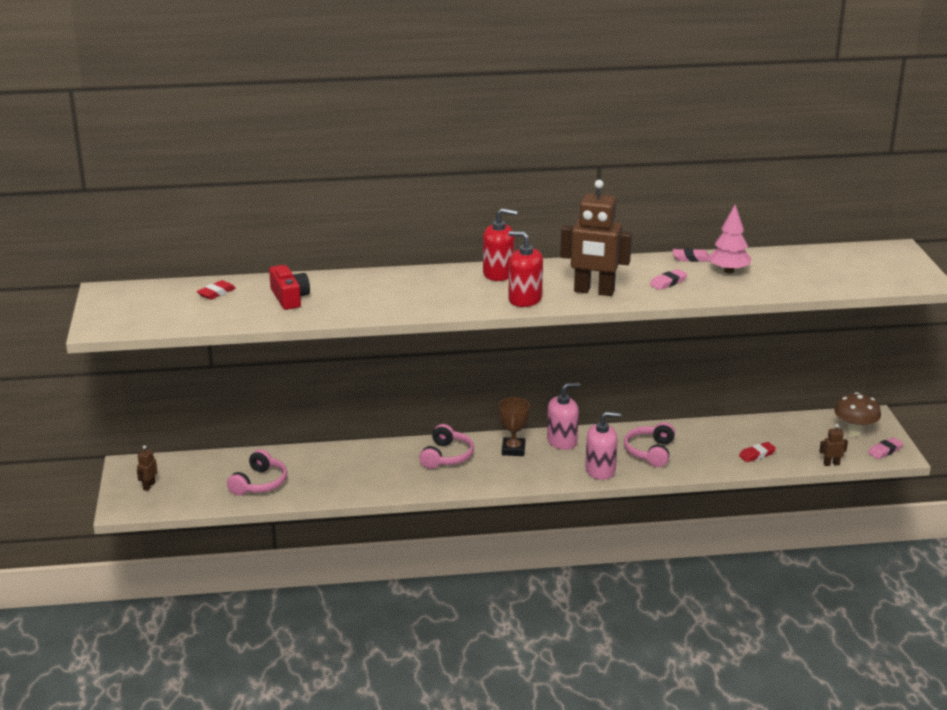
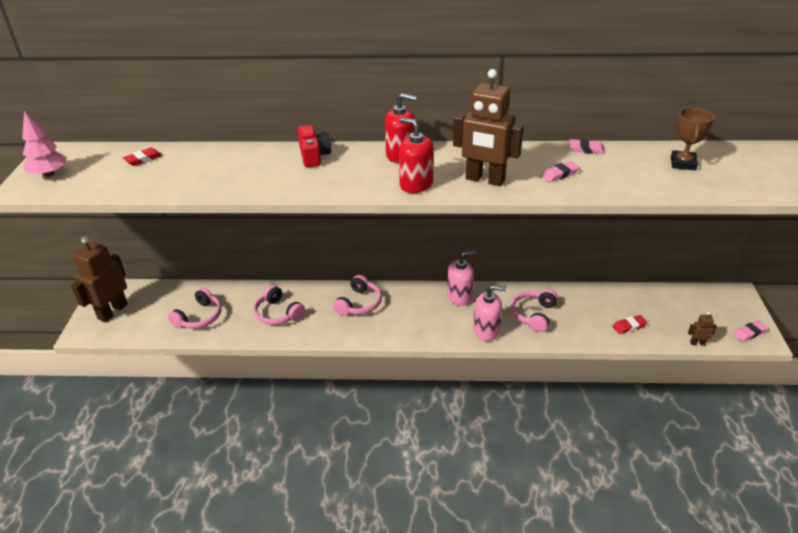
camera: 10 degrees right, 10 degrees up
(149, 486) = (112, 311): brown robot -> brown robot, size x2.38
(289, 298) = (203, 168): red camera -> red camera (313, 155)
(353, 473) = (278, 313): none -> pink headphones
(513, 450) = (416, 302): brown trophy -> brown trophy (683, 163)
(728, 271) = (621, 165): pink tree -> pink tree (49, 174)
(854, 432) = (721, 310): brown mushroom -> none

